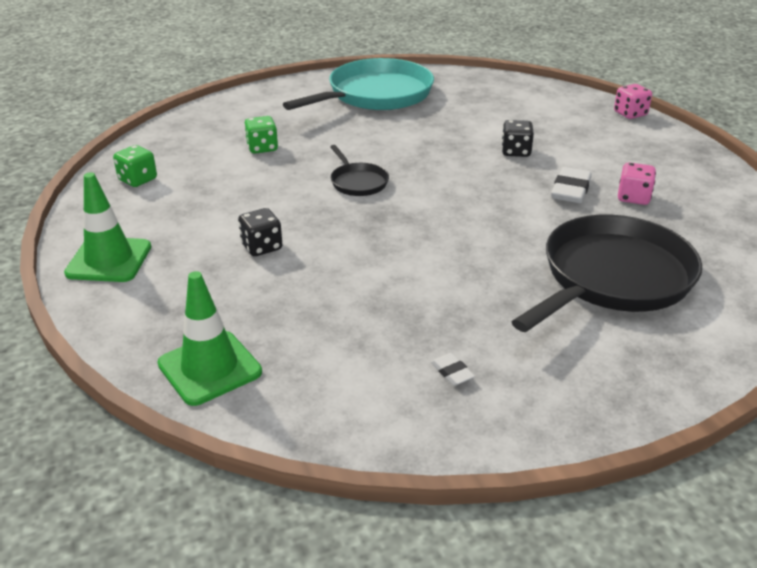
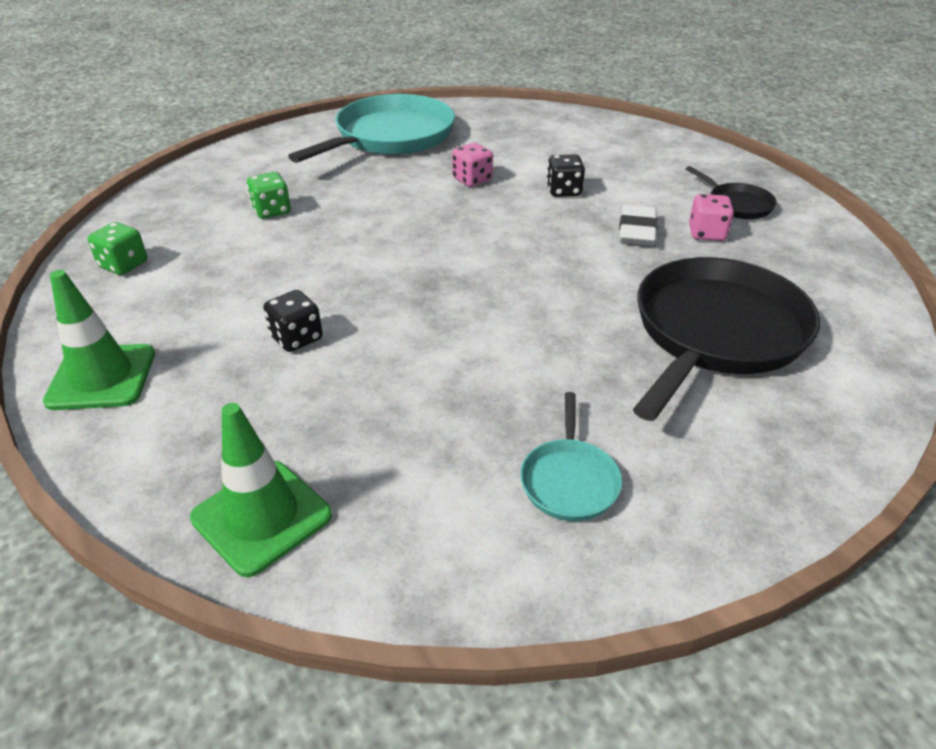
camera: 10 degrees left, 5 degrees up
(358, 182) = (395, 243): black pan -> black pan (737, 204)
(452, 372) = (569, 480): white eraser -> turquoise pan
(630, 114) = (672, 138): pink dice -> pink dice (472, 180)

